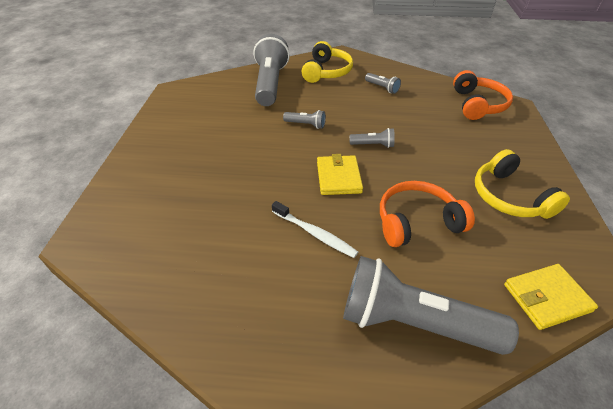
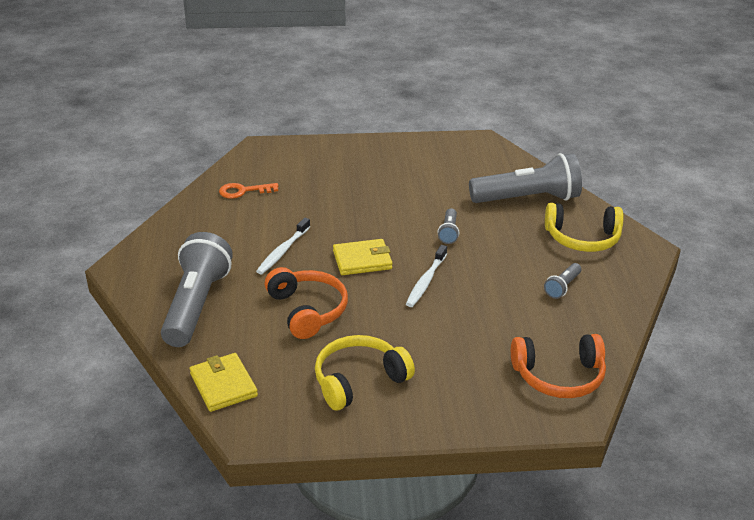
camera: 80 degrees right, 10 degrees down
(178, 263) = (243, 191): none -> orange key
(373, 145) = (426, 281): grey flashlight -> white toothbrush

